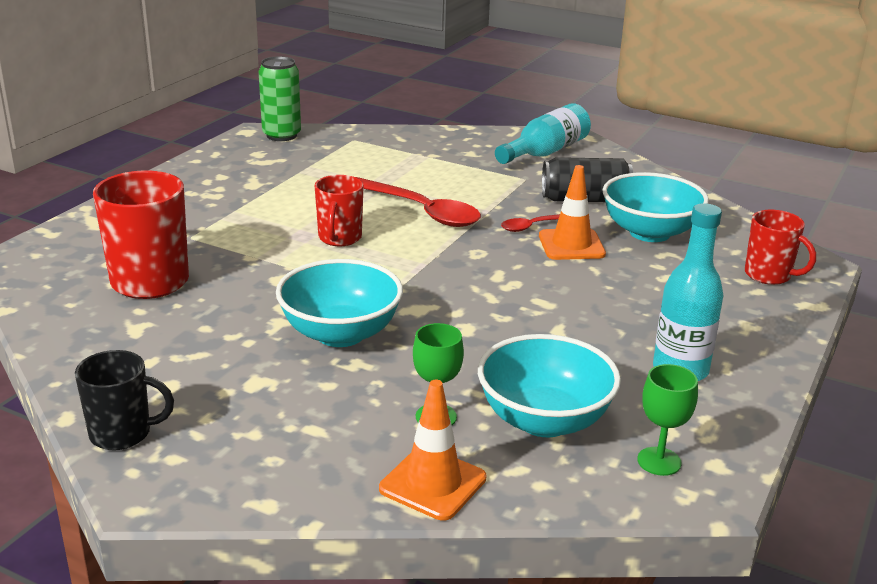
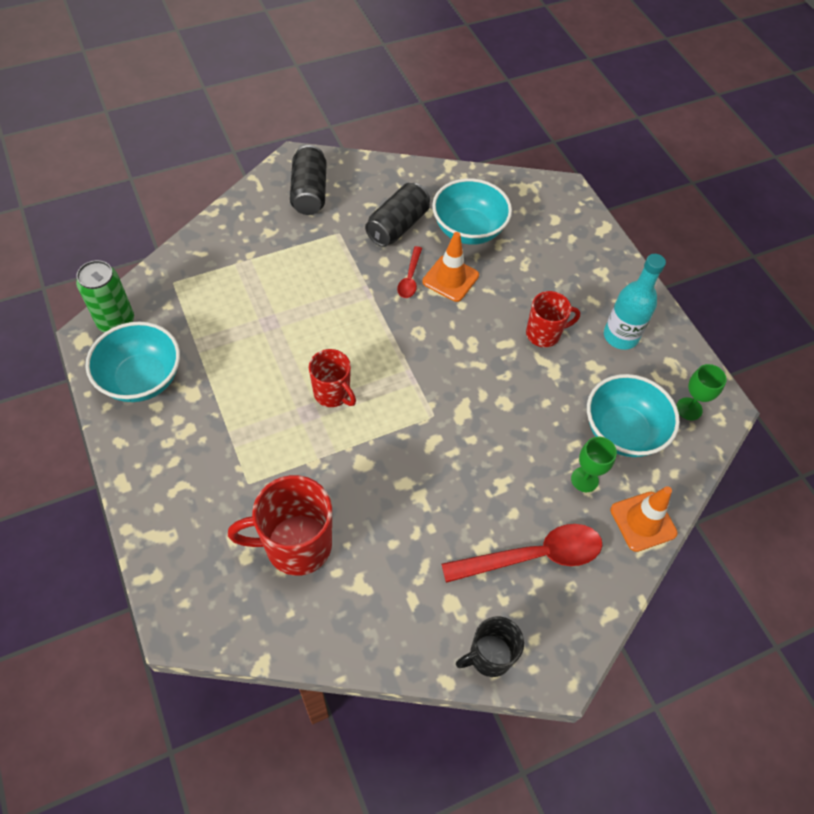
camera: 55 degrees left, 30 degrees up
(122, 434) = (489, 656): black mug -> black mug turned 150 degrees counterclockwise
(340, 334) = (460, 471): turquoise bowl -> turquoise bowl (142, 379)
(420, 211) = (333, 322): red spoon -> red spoon (533, 556)
(545, 152) = (309, 192): turquoise bottle -> black can
(769, 275) = (561, 219): red mug -> red mug (544, 334)

